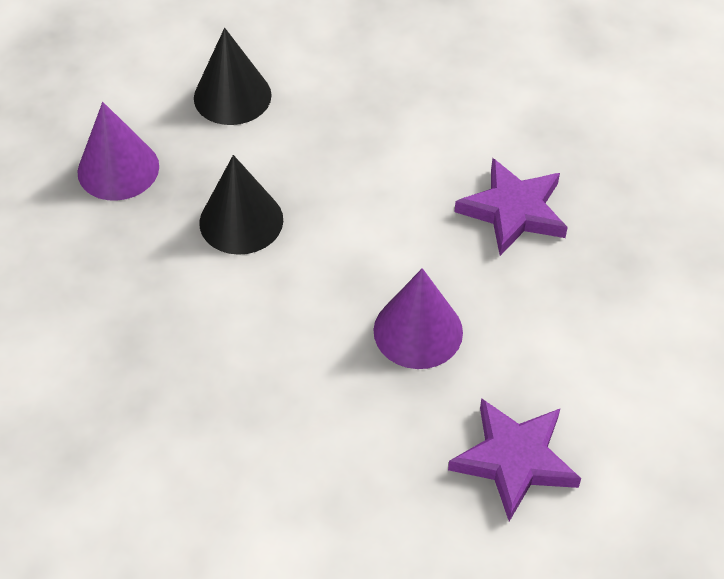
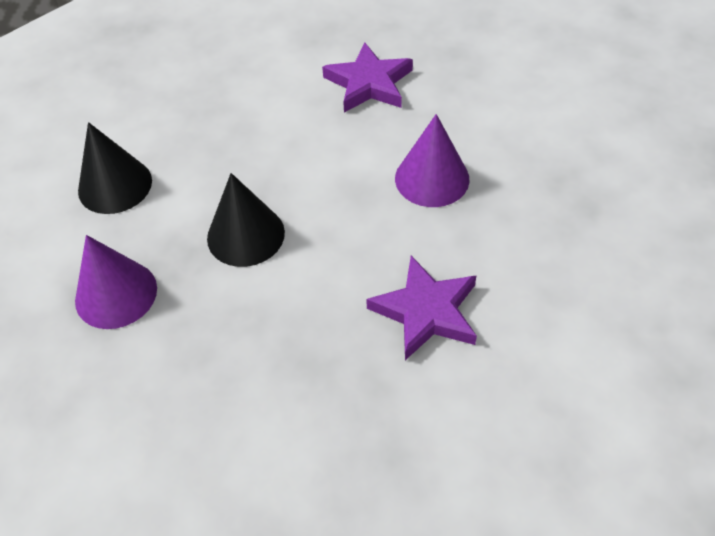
camera: 55 degrees left, 0 degrees up
(514, 460) = (574, 178): purple star -> purple star (426, 311)

